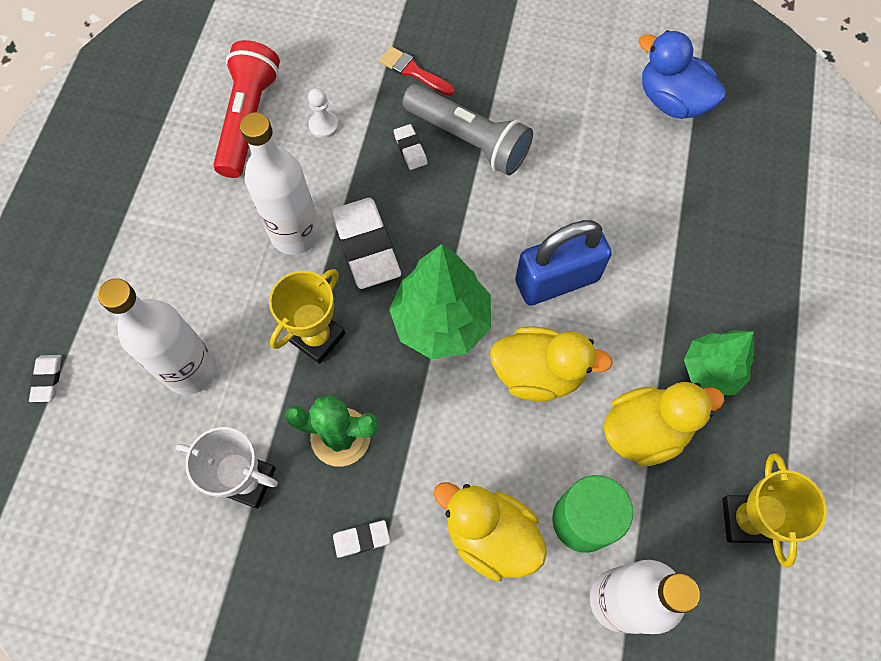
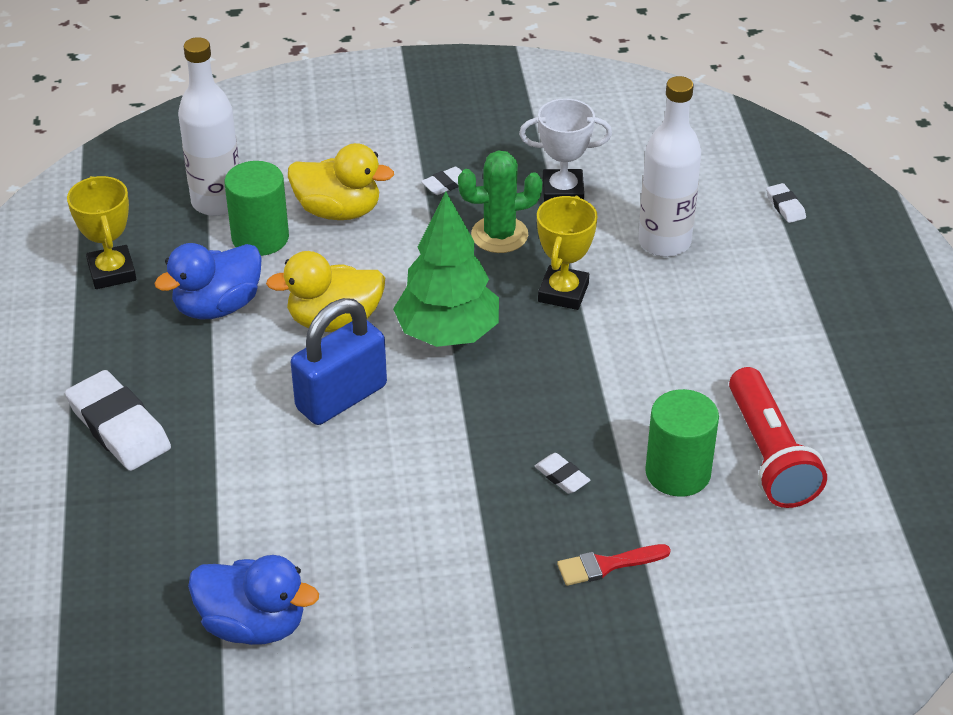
camera: 160 degrees right, 25 degrees down
(295, 234) = (639, 364): white bottle -> none
(323, 125) = (678, 472): white pawn -> green cylinder
(365, 246) = (559, 373): white eraser -> white eraser (119, 426)
(413, 71) = (607, 565): red brush -> red brush turned 150 degrees clockwise
(469, 139) = (497, 505): grey flashlight -> none
(645, 431) = (217, 306): yellow duck -> blue duck
(710, 371) = (159, 365): green tree -> none

